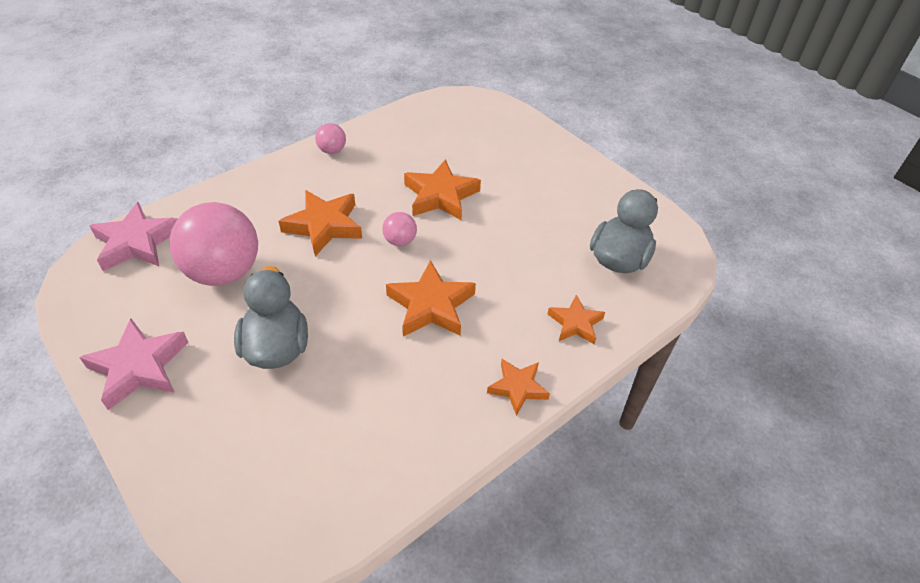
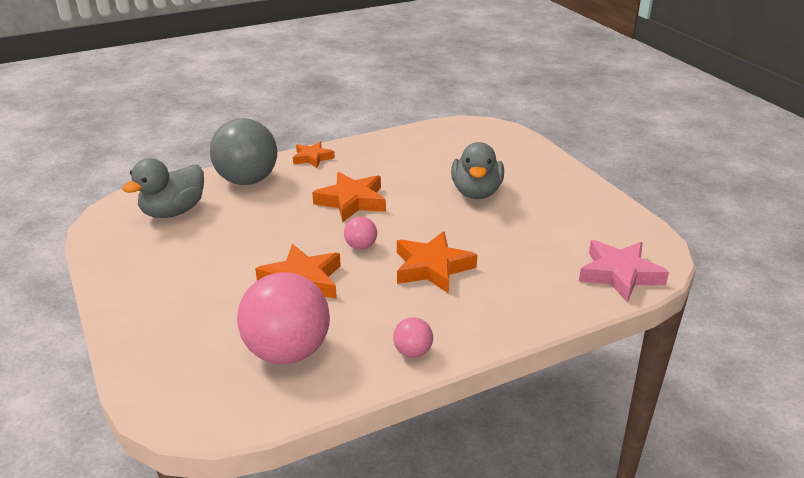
camera: 165 degrees left, 15 degrees down
(139, 367) = (576, 193): pink star -> none
(224, 272) = (526, 242): pink ball -> pink ball (287, 352)
(575, 323) = (247, 180): orange star -> grey ball

